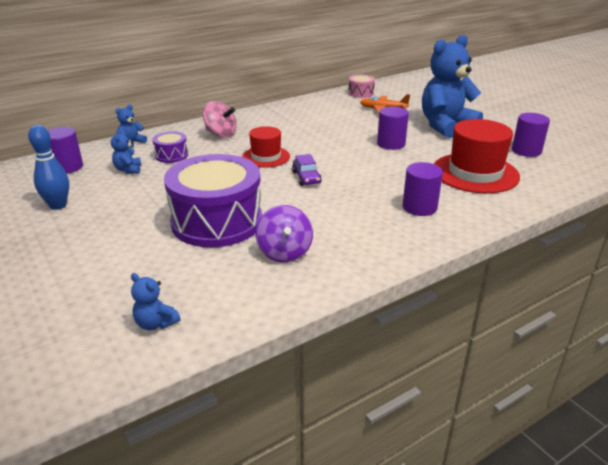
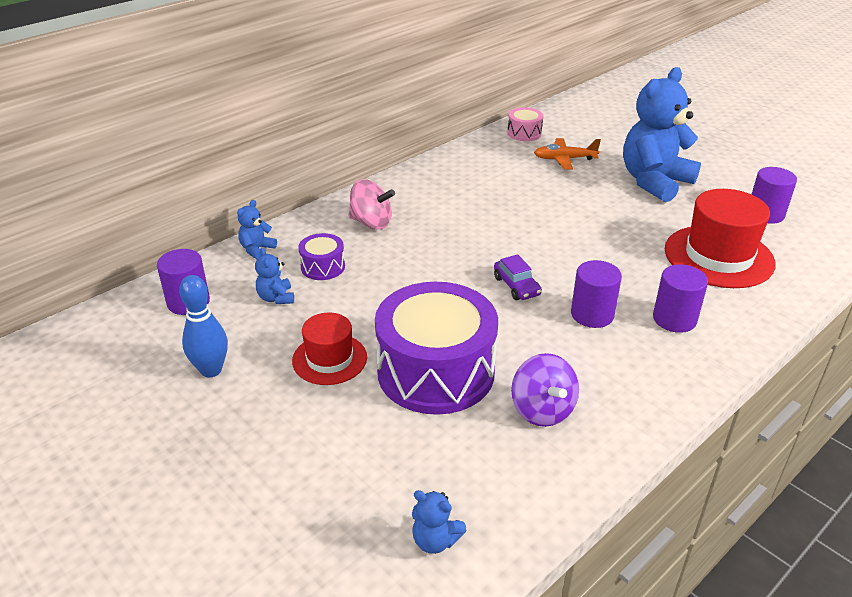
camera: 10 degrees left, 5 degrees up
(266, 157) = (449, 256): red hat -> red hat (329, 359)
(391, 144) = (598, 218): purple cylinder -> purple cylinder (592, 314)

